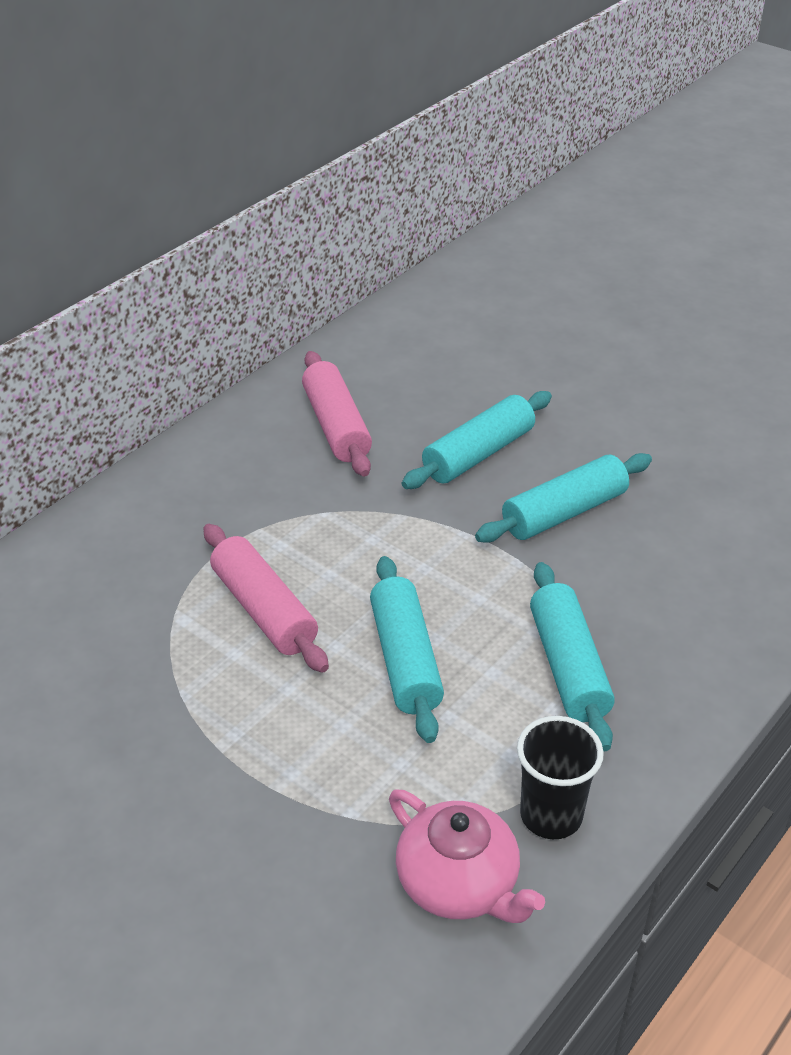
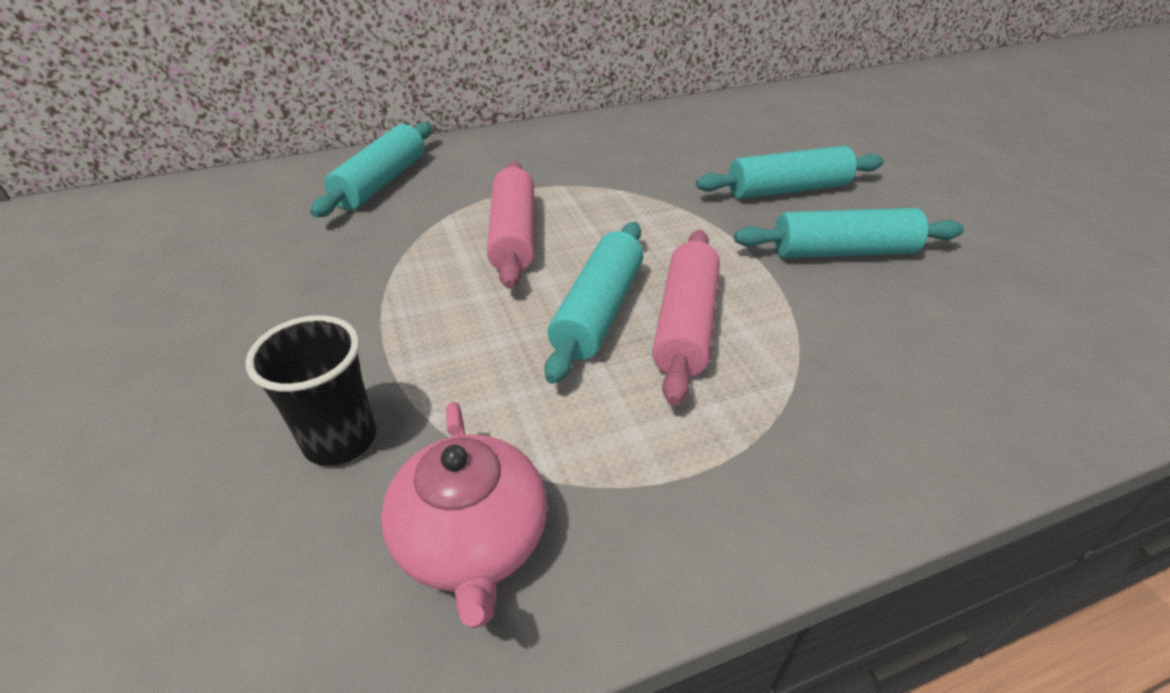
camera: 30 degrees right, 0 degrees up
(336, 426) = (678, 143): pink rolling pin -> pink rolling pin (685, 324)
(551, 815) = (631, 517): black cup -> black cup (340, 439)
(568, 666) = (758, 377): turquoise rolling pin -> turquoise rolling pin (381, 182)

